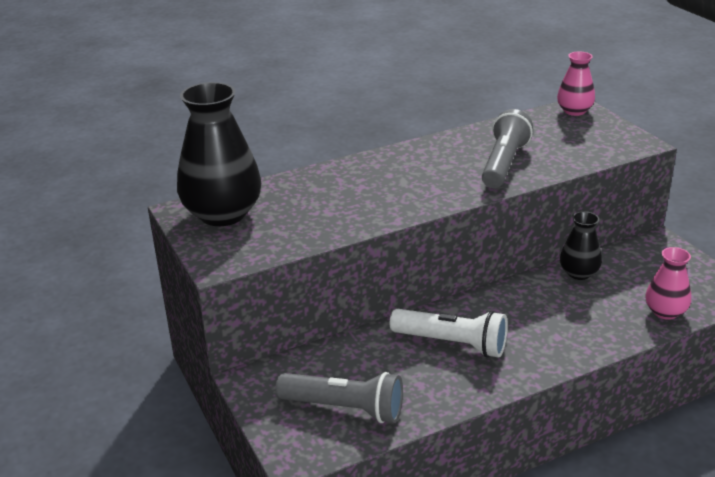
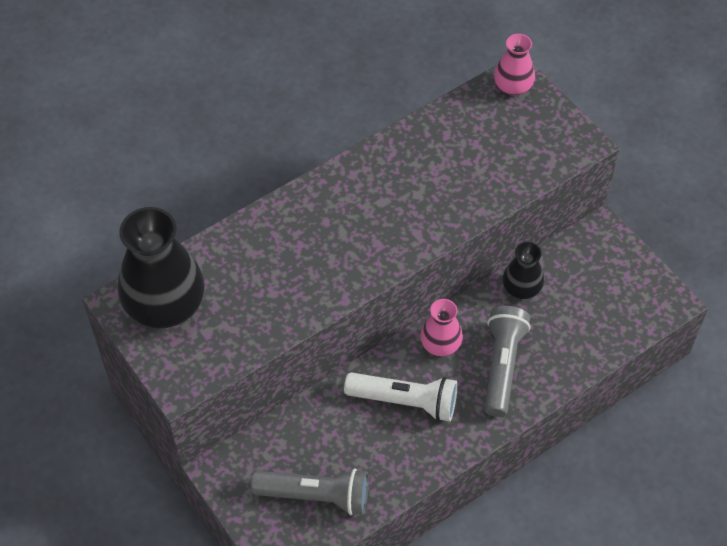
camera: 10 degrees left, 25 degrees up
(504, 164) = (443, 193): grey flashlight -> grey flashlight (502, 366)
(665, 312) = (604, 336): pink vase -> pink vase (440, 344)

